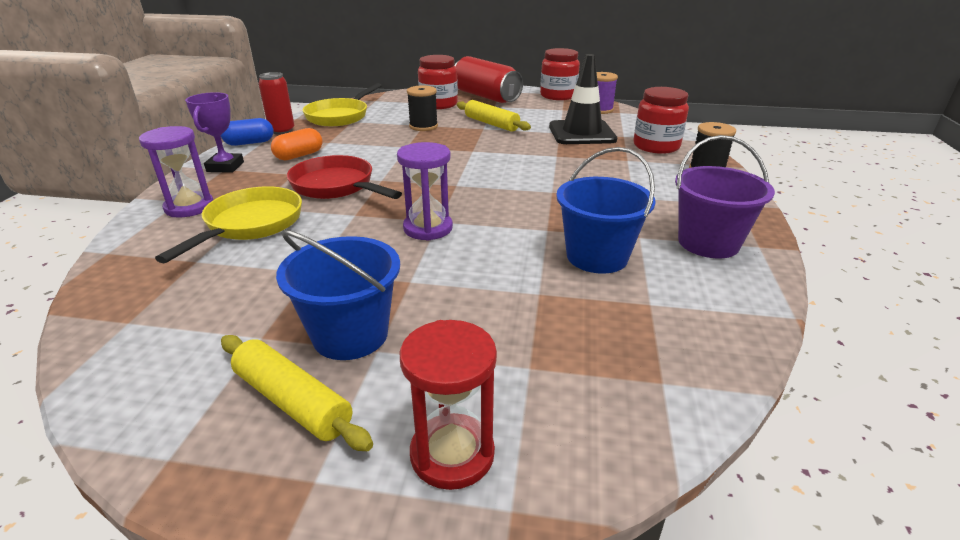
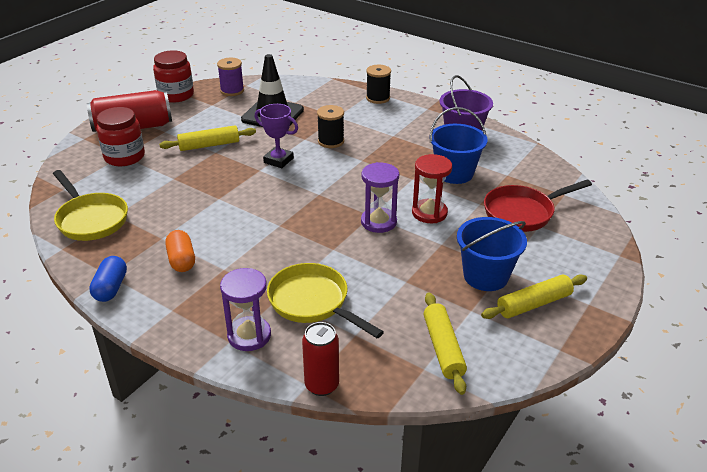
camera: 65 degrees left, 5 degrees up
(170, 329) = (443, 348): none -> yellow rolling pin
(225, 167) = (167, 309): purple trophy -> purple trophy (278, 160)
(282, 131) = (95, 262): red can -> red can (322, 385)
(337, 186) = (273, 249): red pan -> red pan (523, 212)
(423, 126) = (177, 179): black spool -> black spool (331, 141)
(452, 454) = (586, 262): red hourglass -> red hourglass (429, 213)
(656, 146) = (325, 98): red jar -> none

